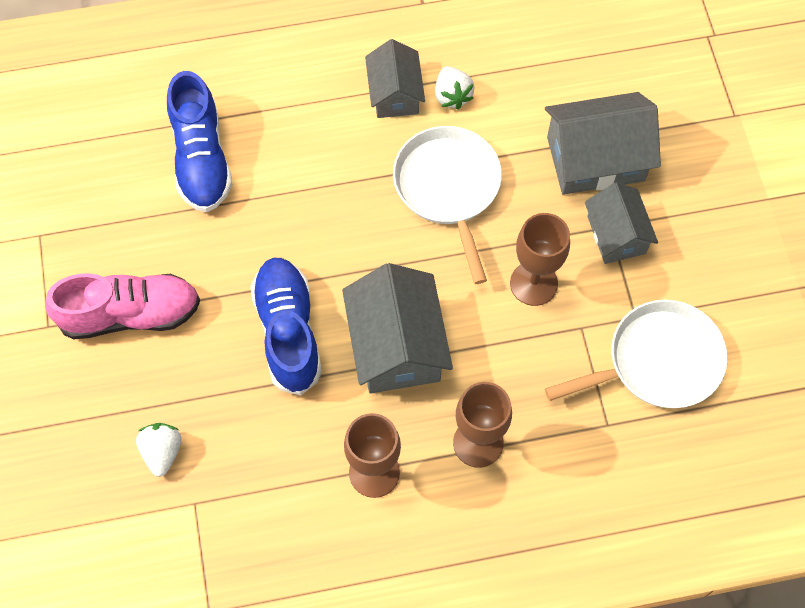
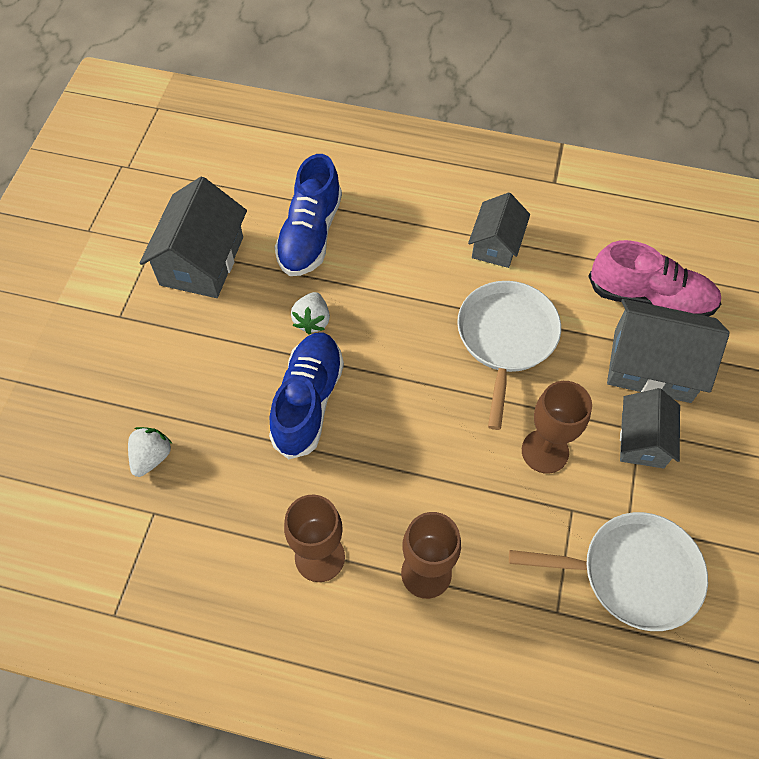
camera: 25 degrees right, 5 degrees down
(130, 314) = (188, 333): pink shoe -> pink shoe (650, 298)
(396, 345) = (395, 453): grey house -> grey house (202, 261)
(452, 96) = (545, 264): white strawberry -> white strawberry (312, 321)

